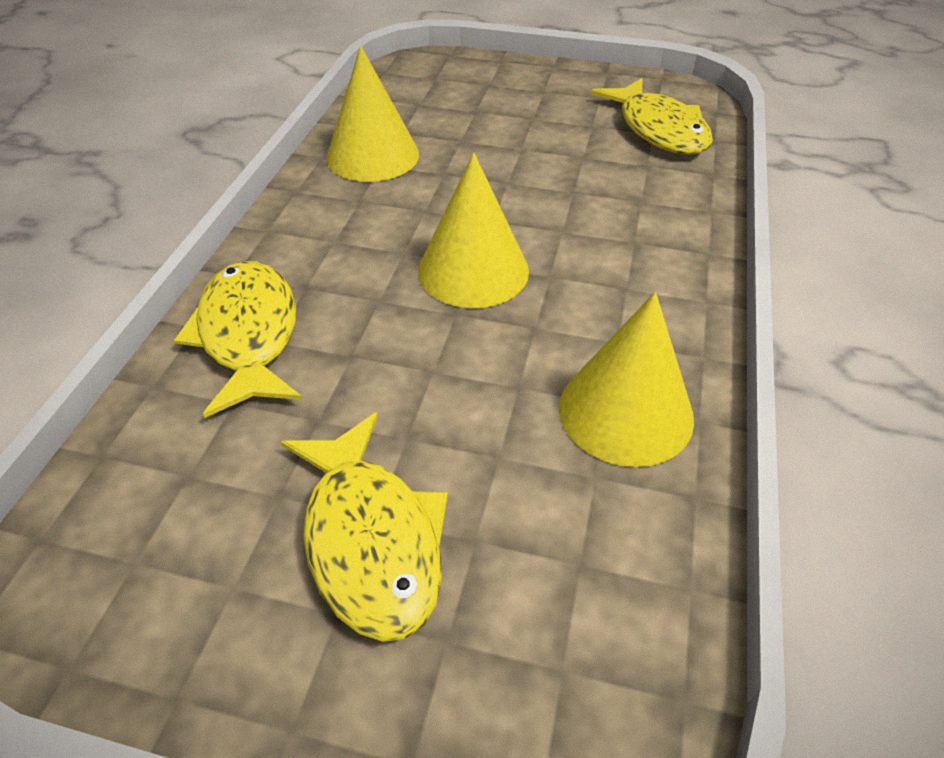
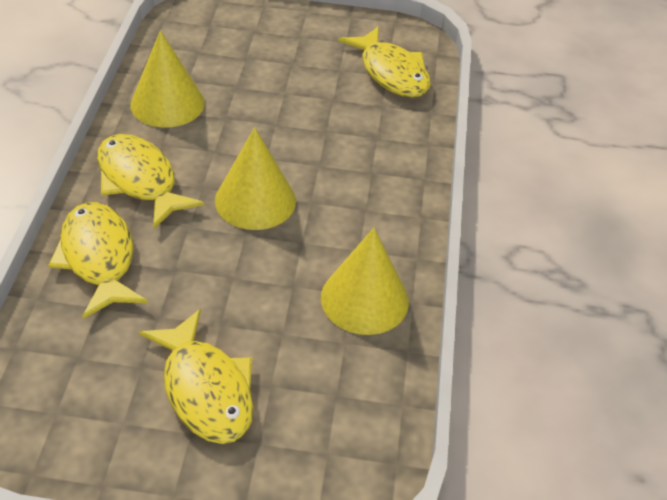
camera: 10 degrees left, 0 degrees up
(323, 241) = (140, 180): none -> yellow fish

